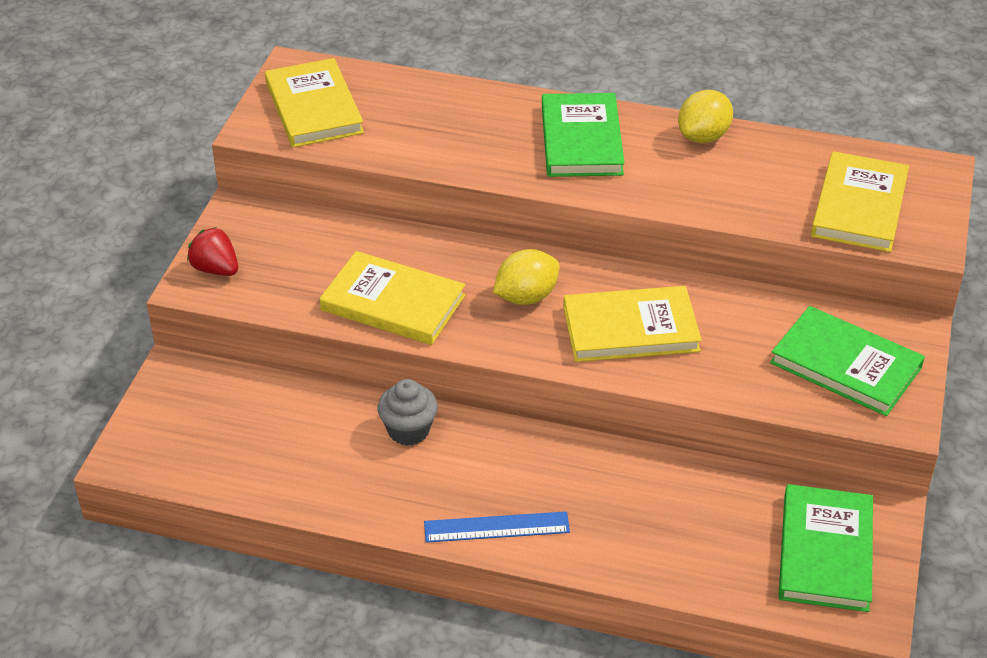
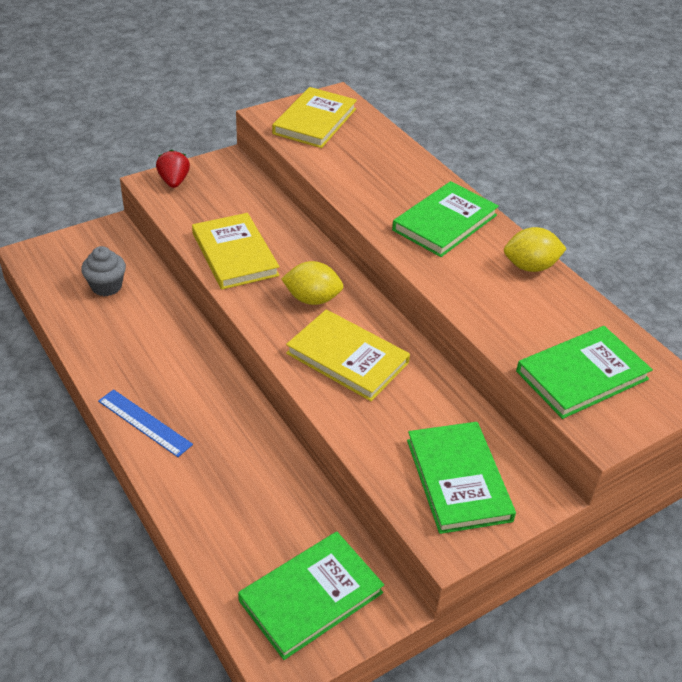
camera: 40 degrees right, 0 degrees up
(408, 430) = (177, 336): grey cupcake -> grey cupcake (106, 286)
(859, 206) = (582, 375): yellow book -> green book

